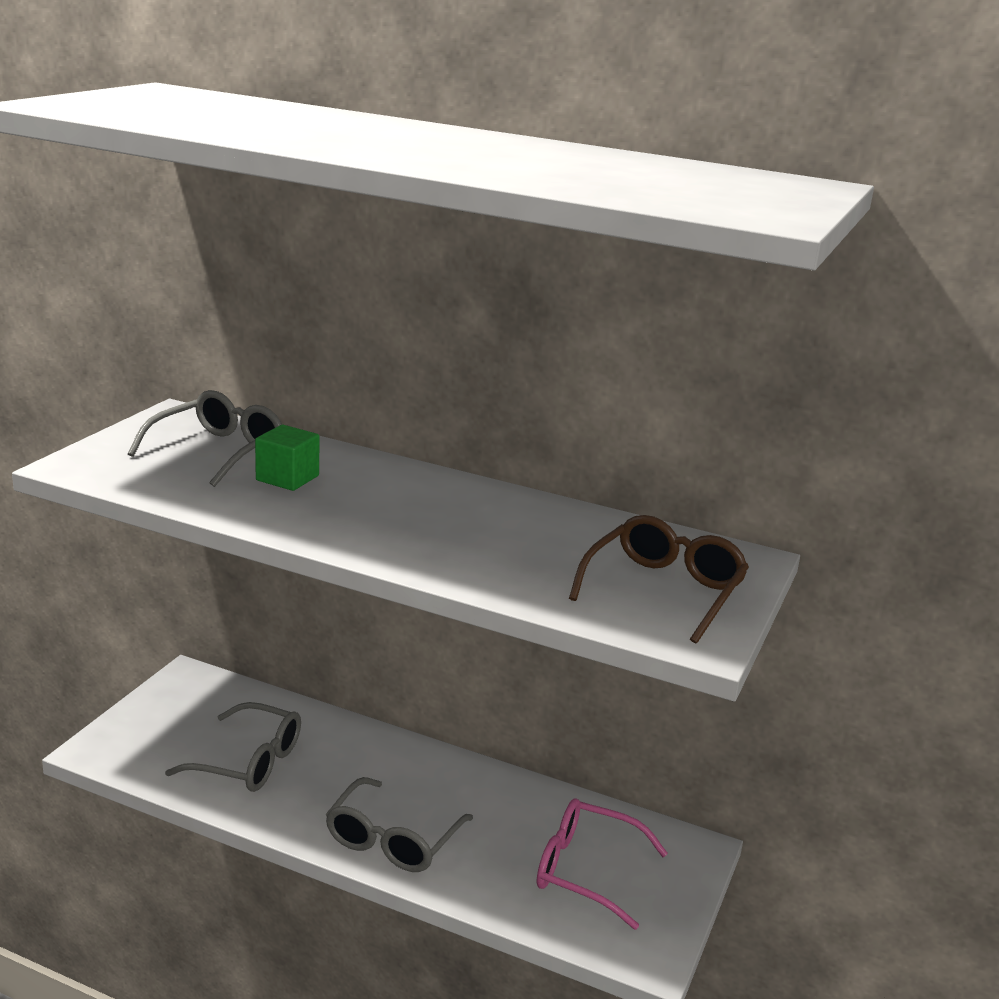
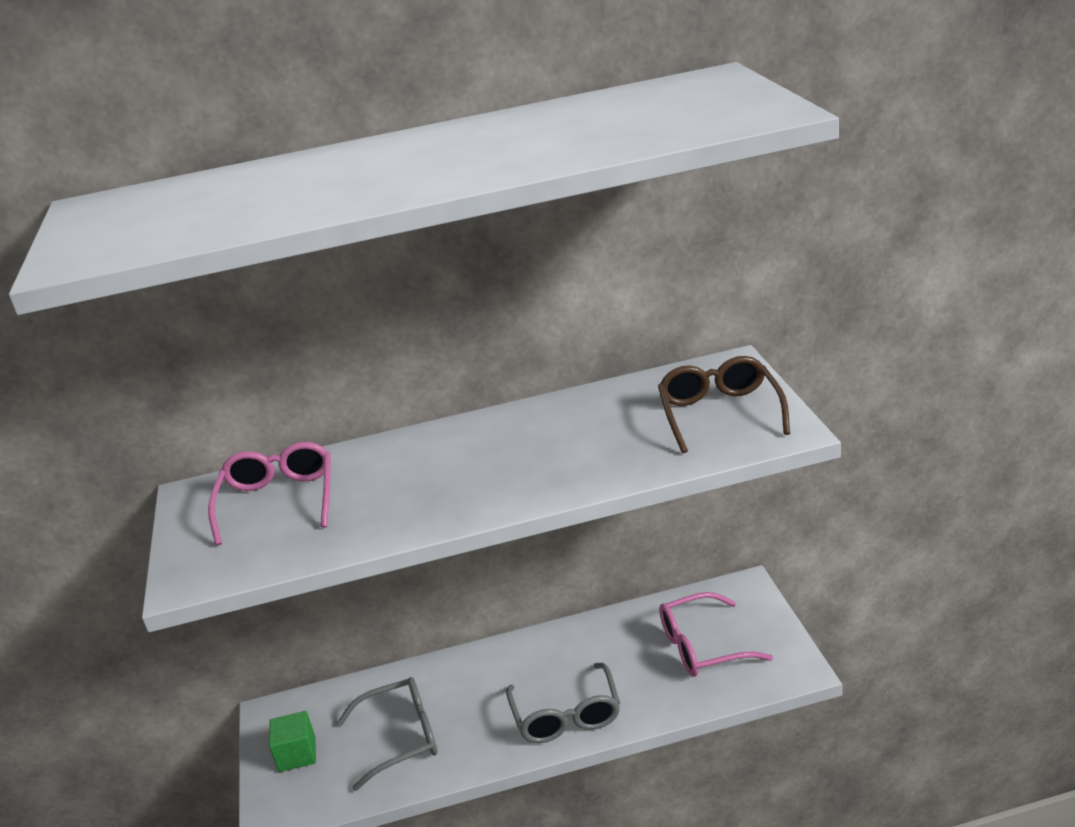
camera: 30 degrees left, 5 degrees up
(218, 452) = (279, 501): grey glasses -> pink glasses
(287, 478) = (365, 488): green cube -> green cube (297, 754)

